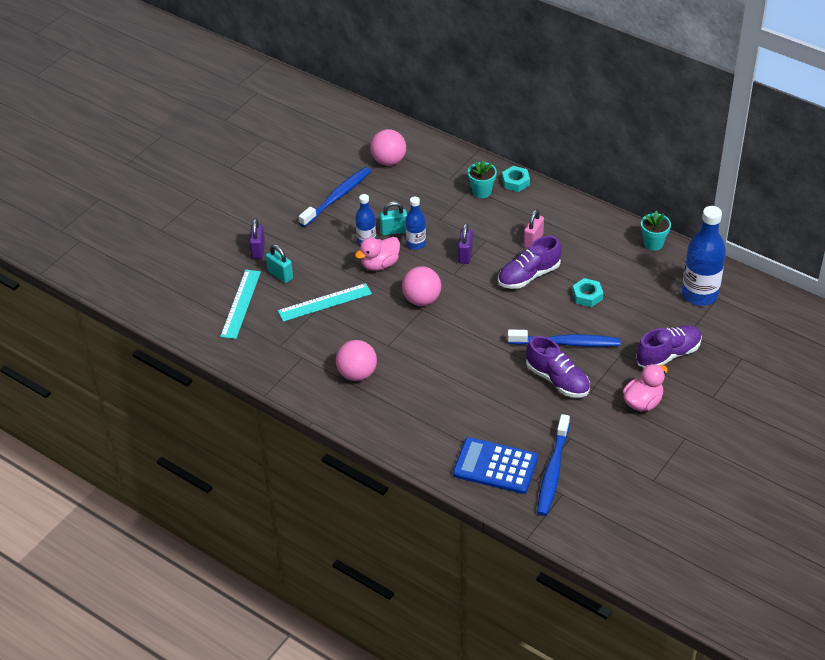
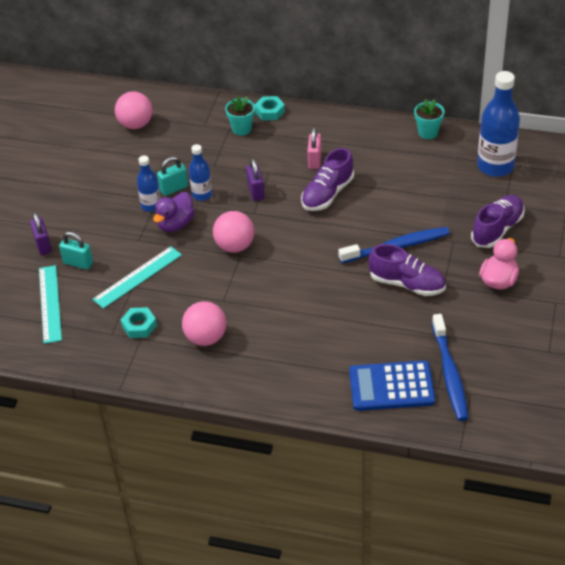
camera: 20 degrees left, 0 degrees up
(337, 197) = (100, 172): blue toothbrush -> none
(379, 264) = (175, 224): pink duck -> purple duck
(587, 296) = (393, 197): turquoise nut -> turquoise nut (139, 326)

